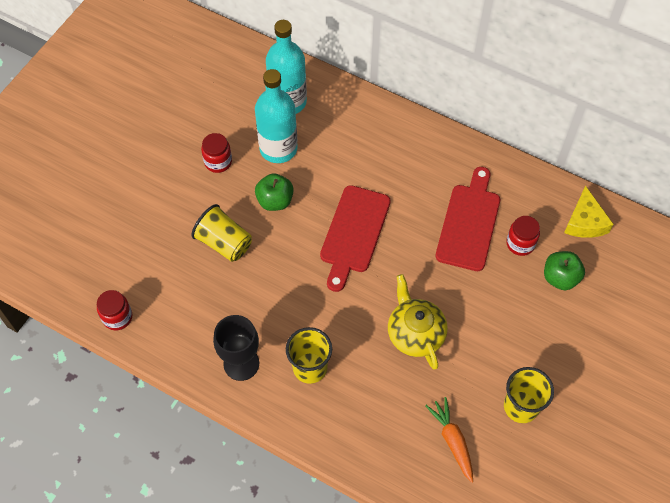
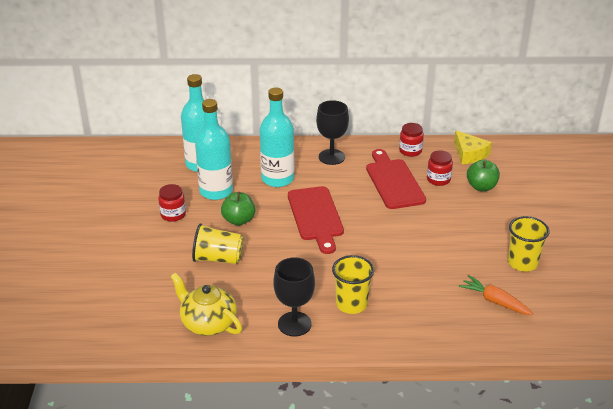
camera: 30 degrees left, 25 degrees down
(117, 317) = (163, 338): red jar -> red jar (410, 151)
(350, 160) = (277, 179): none -> turquoise bottle
(415, 333) = (411, 253): yellow teapot -> yellow teapot (208, 323)
(428, 154) = (331, 157): none -> black goblet

